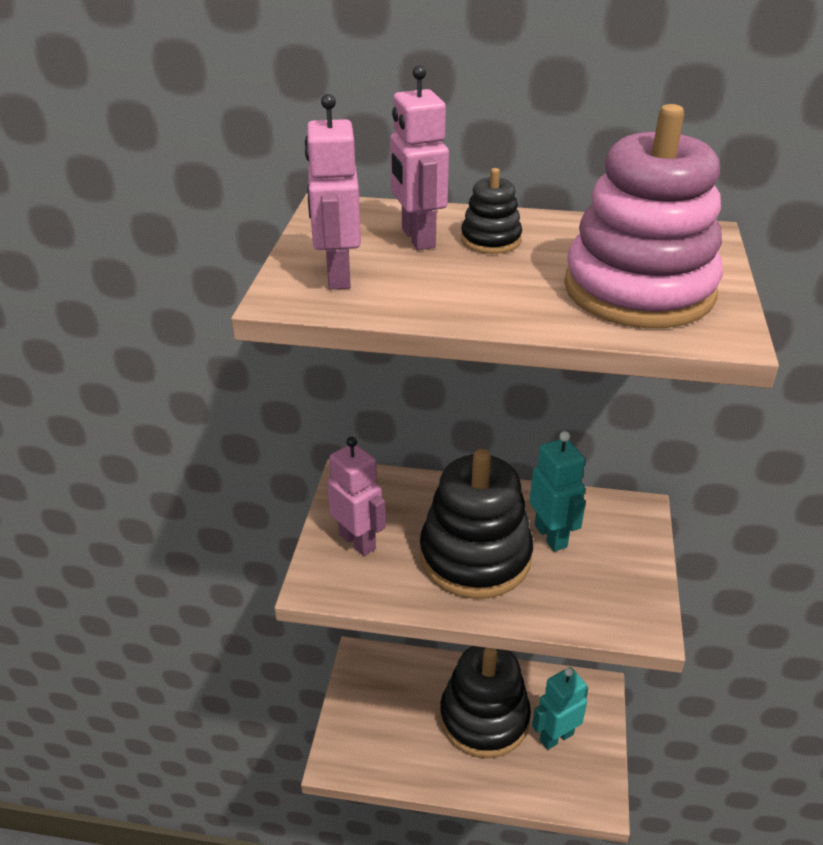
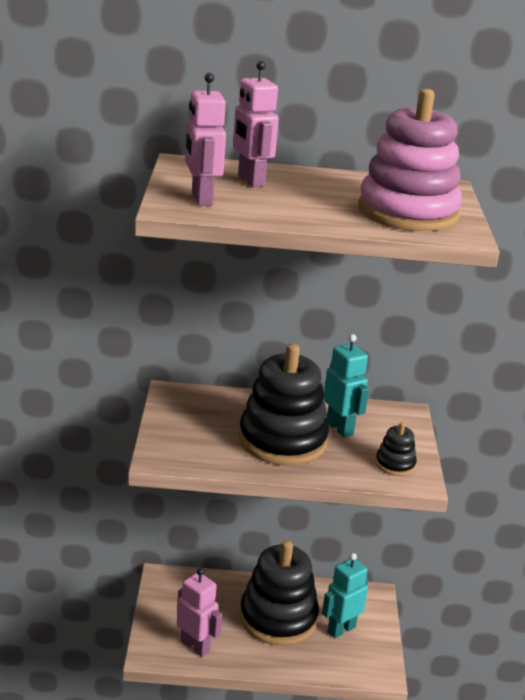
camera: 10 degrees left, 10 degrees down
(357, 541) = (187, 431): pink robot -> pink robot (195, 646)
(490, 240) = (302, 184): black stacking toy -> black stacking toy (395, 464)

